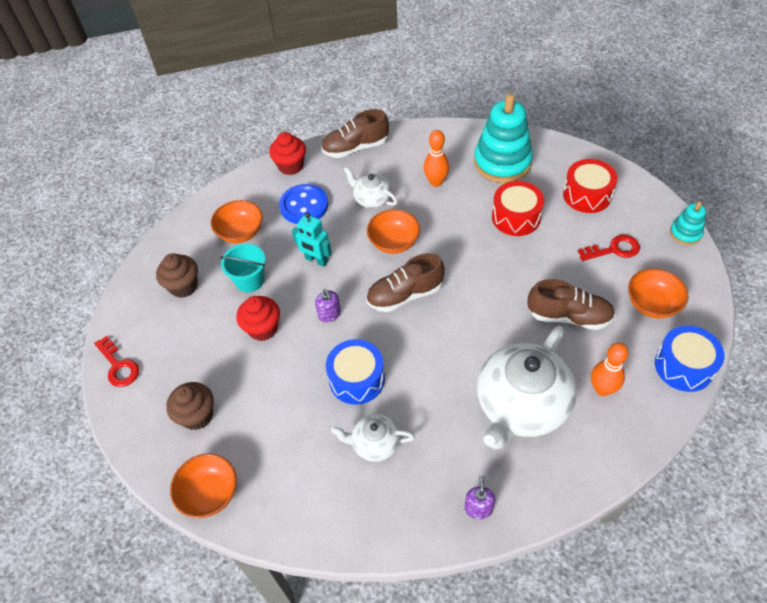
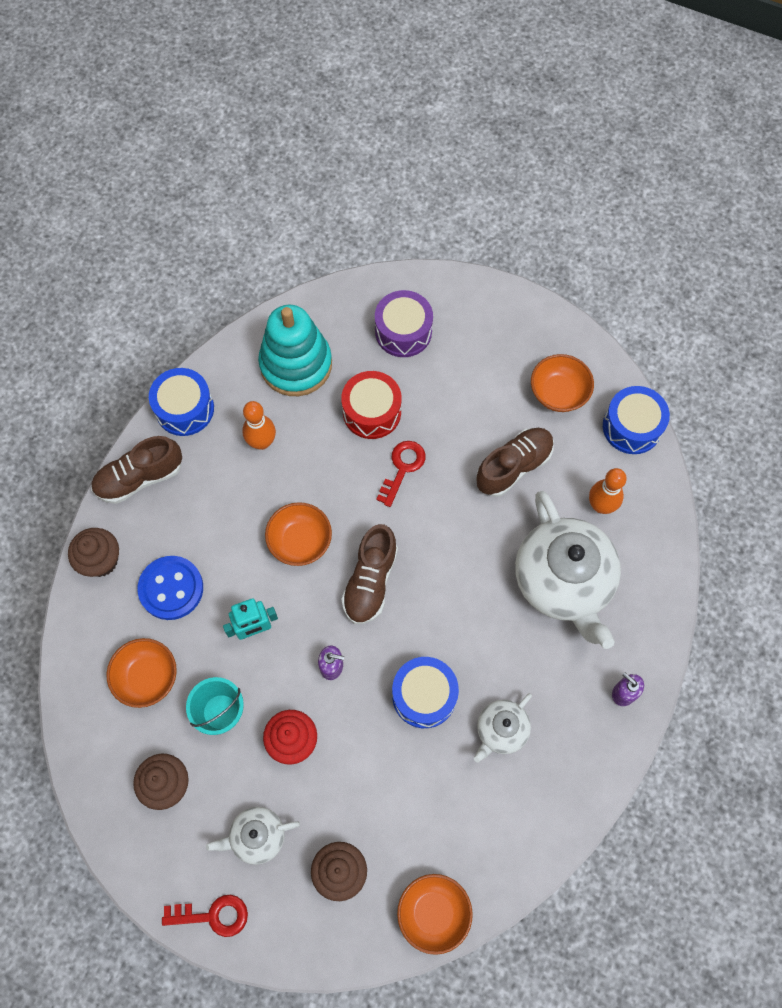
camera: 55 degrees left, 15 degrees up
(291, 166) = (101, 560): red cupcake -> brown cupcake
(355, 148) = (139, 478): brown shoe -> brown shoe turned 45 degrees clockwise
(371, 199) = (225, 518): white teapot -> white teapot (257, 836)
(417, 137) = (184, 409): none -> blue drum
(587, 195) = (403, 331): red drum -> purple drum
(614, 249) = (480, 368): red key -> red key (402, 468)
(685, 233) = (515, 298): turquoise stacking toy -> none

